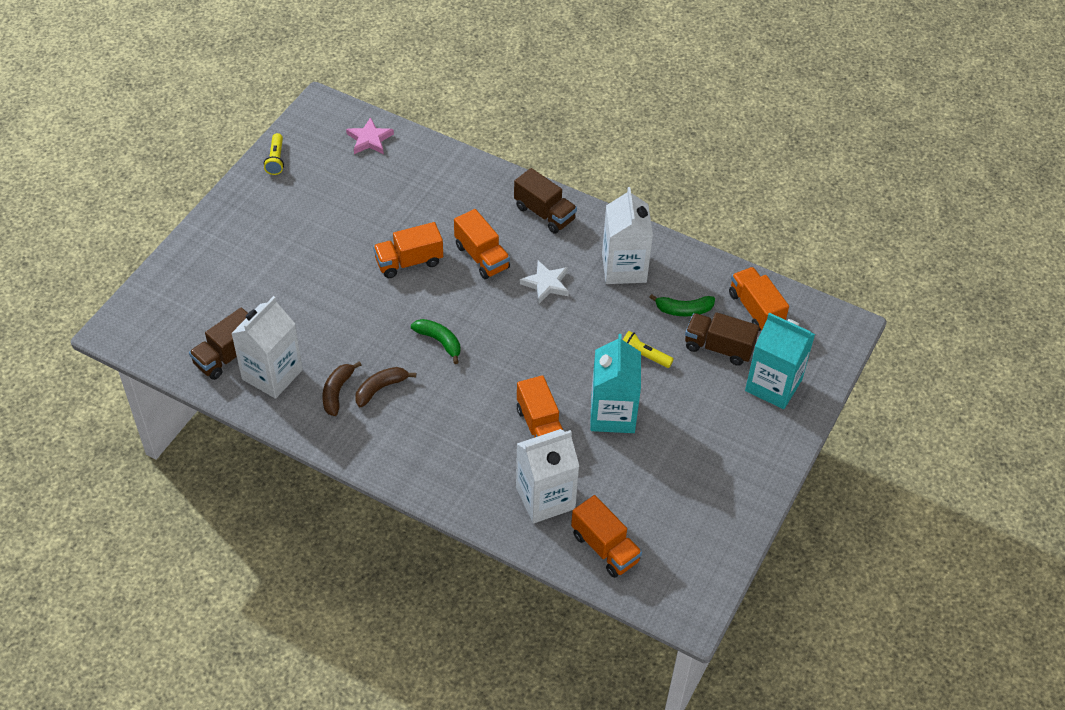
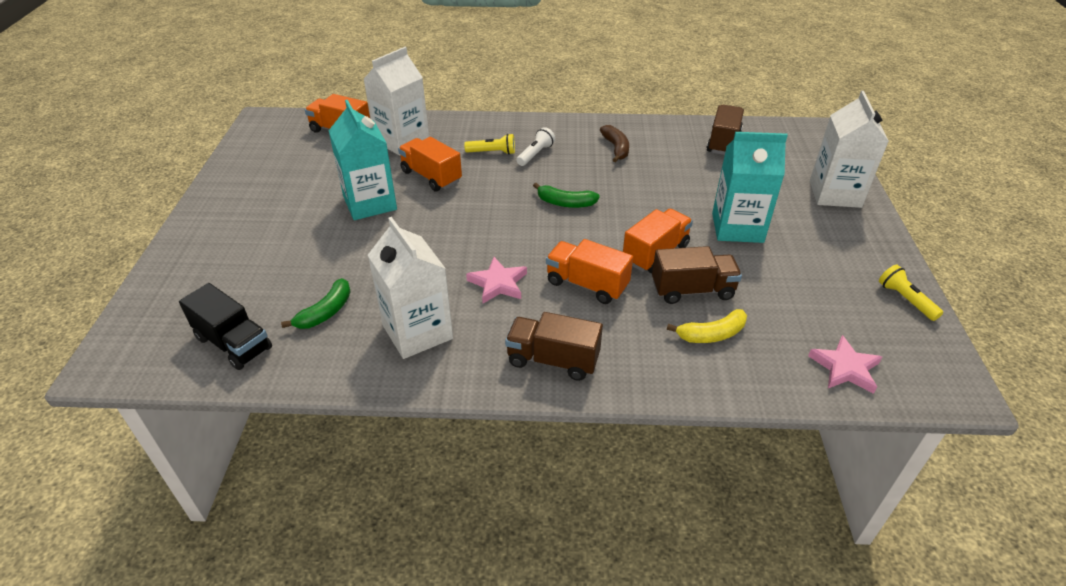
camera: 155 degrees right, 10 degrees down
(272, 374) = (676, 143): white carton -> white carton (835, 194)
(380, 388) = (584, 160): brown banana -> none
(421, 417) = (535, 154): none -> white flashlight
(428, 189) = (712, 334): none -> yellow banana
(546, 284) = (498, 283): white star -> pink star
(644, 355) = (357, 255): yellow flashlight -> yellow flashlight (492, 152)
(684, 310) = (326, 312): green banana -> green banana turned 150 degrees clockwise
(718, 347) = (274, 288): brown truck -> brown truck (692, 290)
(755, 309) = (233, 343): orange truck -> black truck
(773, 385) = (204, 274): turquoise carton -> turquoise carton (737, 227)

